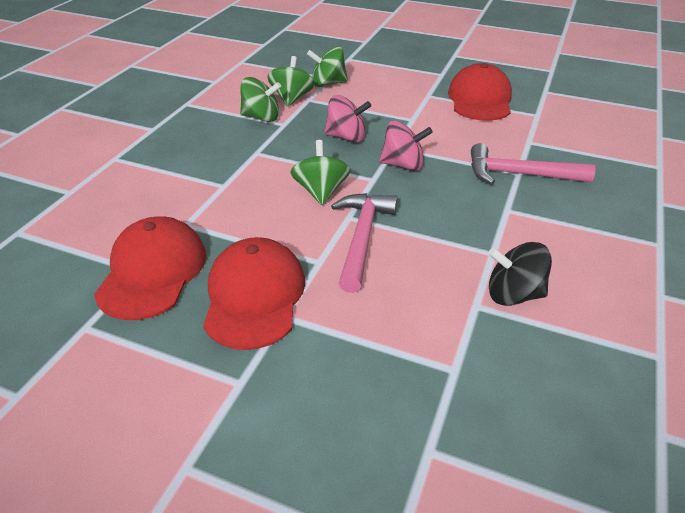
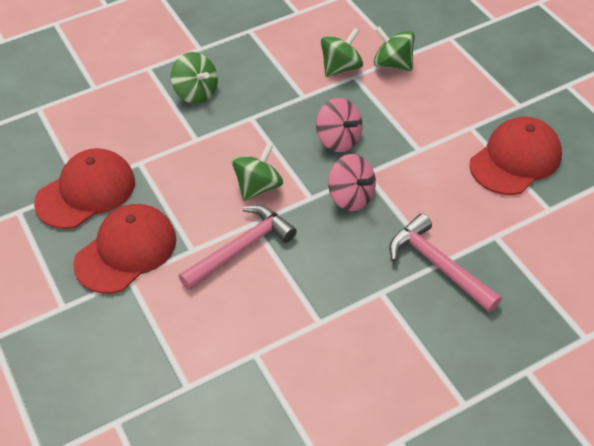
camera: 40 degrees right, 10 degrees up
(261, 117) = (293, 79): green spinning top -> green spinning top (196, 93)
(513, 294) = (291, 364): black spinning top -> none

